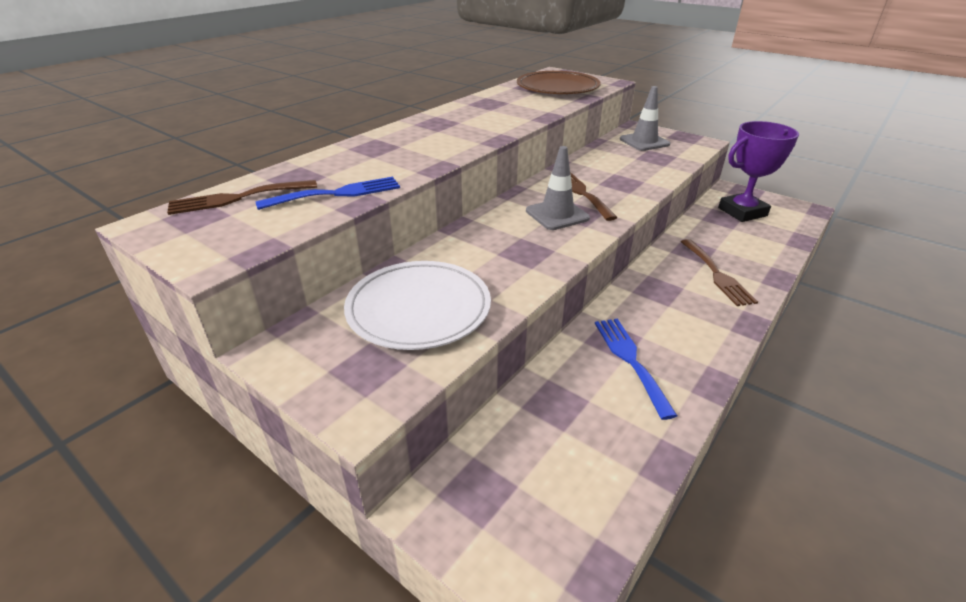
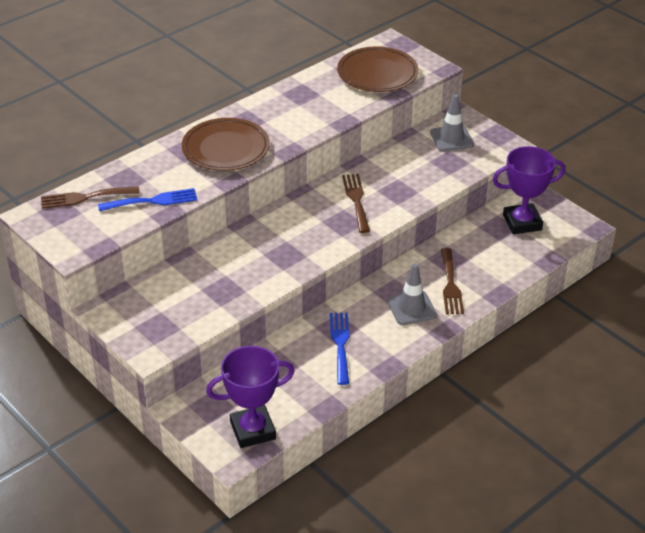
camera: 10 degrees right, 5 degrees up
(419, 309) = (196, 292): white plate -> none
(422, 143) = (226, 148): none -> brown plate
(557, 215) = (324, 221): grey traffic cone -> grey traffic cone (411, 308)
(566, 529) = (253, 430): none -> purple trophy

